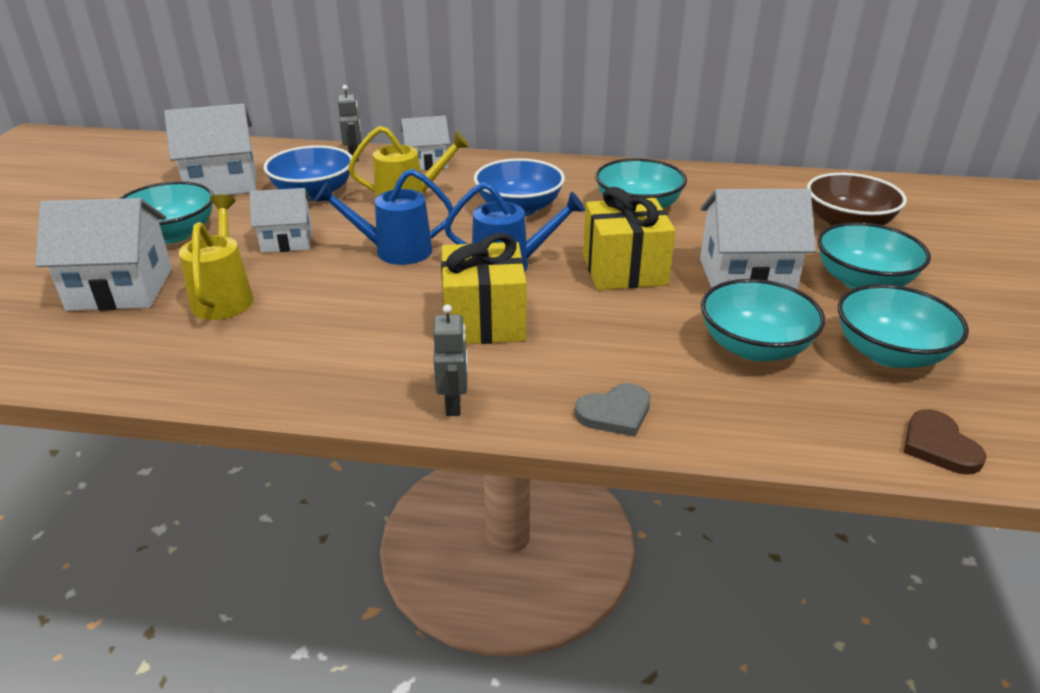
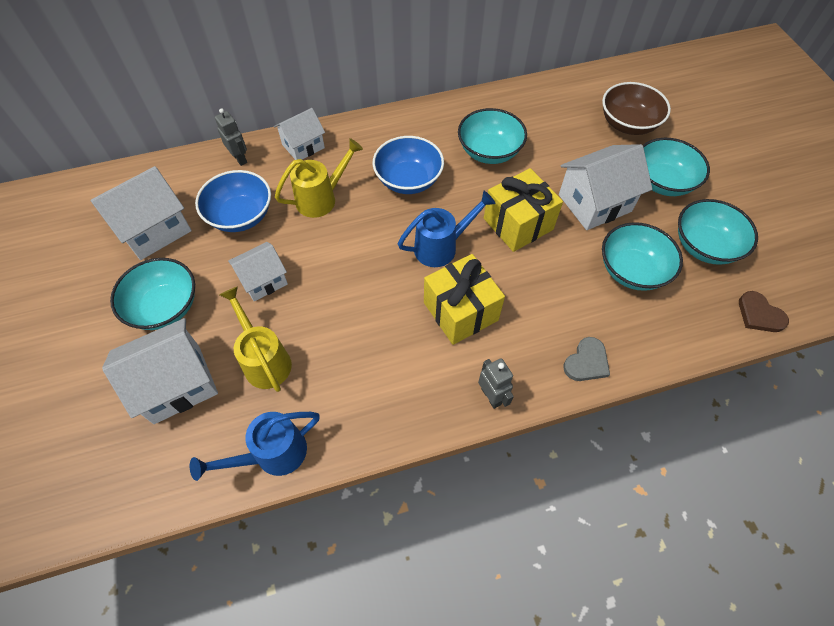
camera: 25 degrees left, 25 degrees up
(395, 251) = (352, 262): blue watering can -> blue watering can (273, 454)

